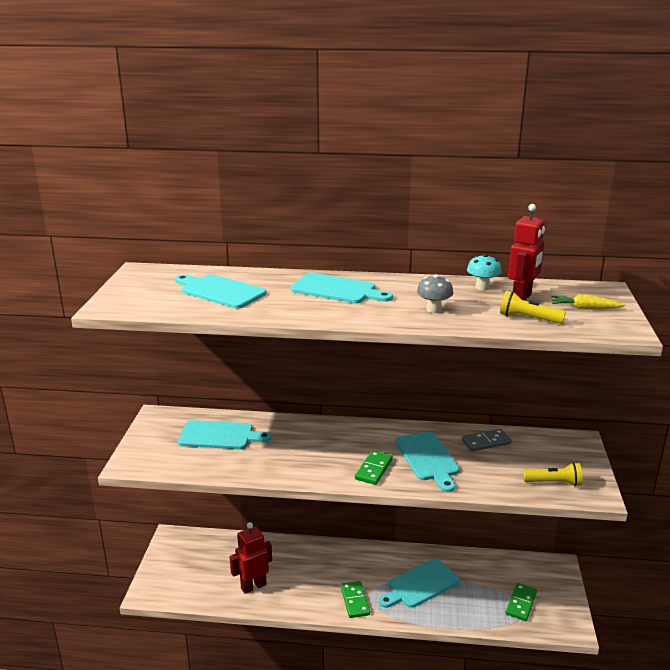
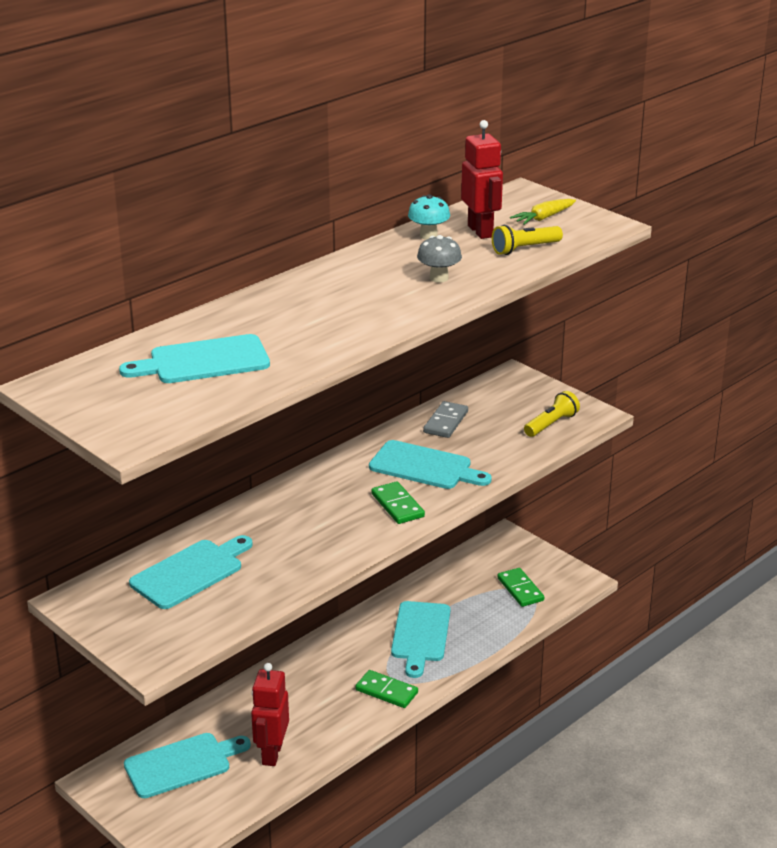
camera: 50 degrees left, 5 degrees up
(337, 289) = (312, 301): turquoise cutting board -> turquoise cutting board (182, 764)

